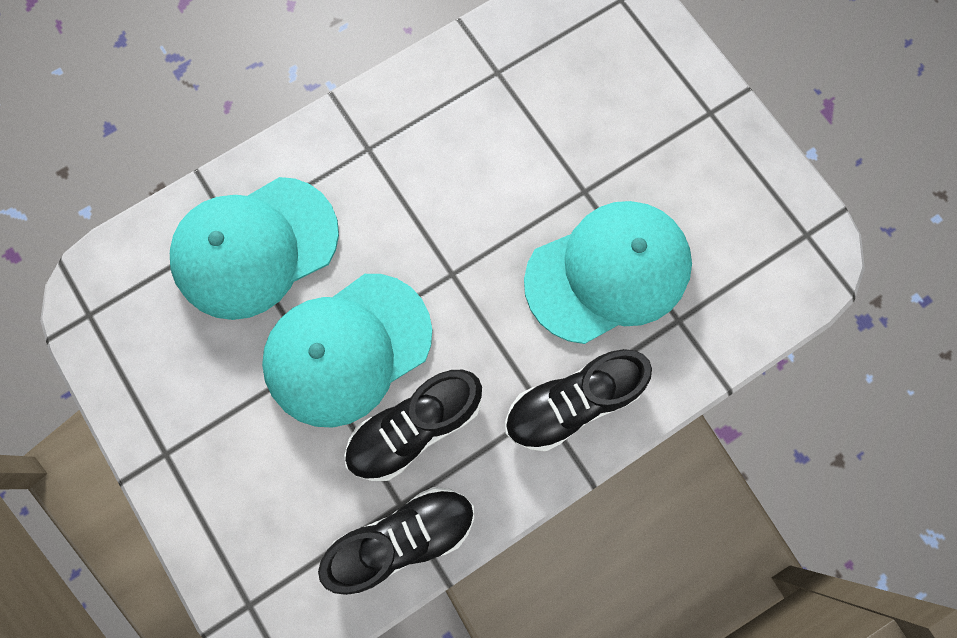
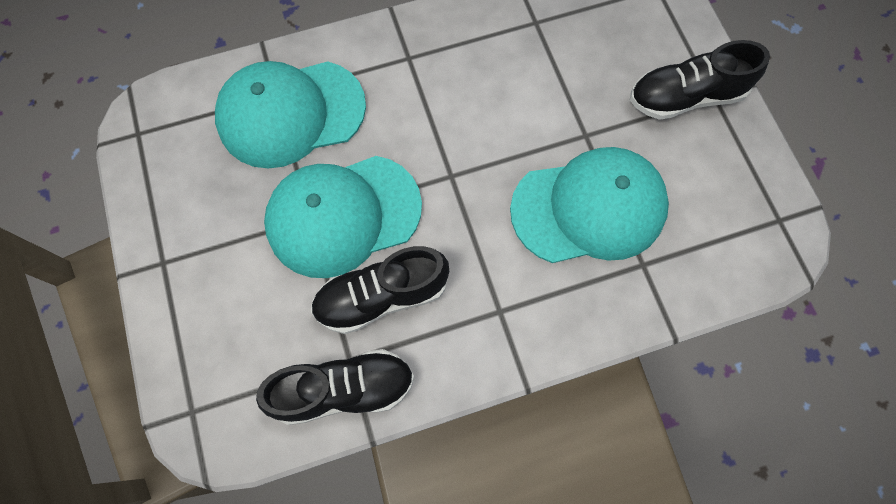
camera: 15 degrees right, 5 degrees down
(572, 403) = (527, 312): black shoe -> black shoe (685, 97)

